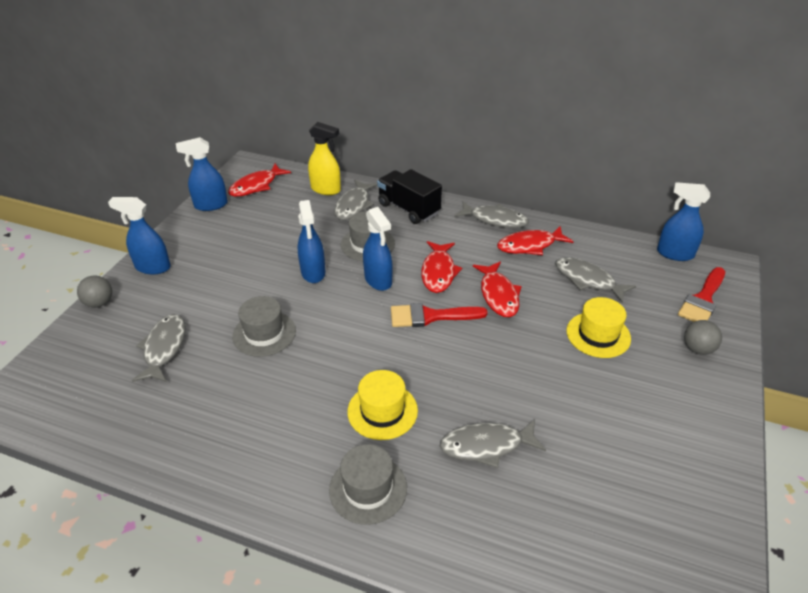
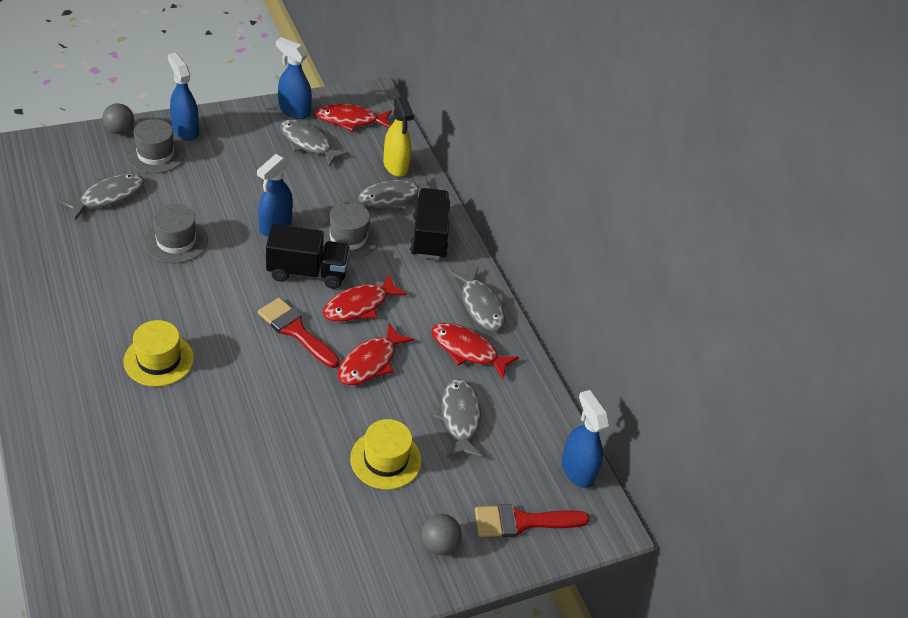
camera: 40 degrees right, 5 degrees up
(368, 489) = (76, 394): grey hat -> grey hat (155, 154)
(378, 280) = (307, 272): blue spray bottle -> black truck
(486, 446) = (179, 443): grey fish -> grey fish (308, 143)

